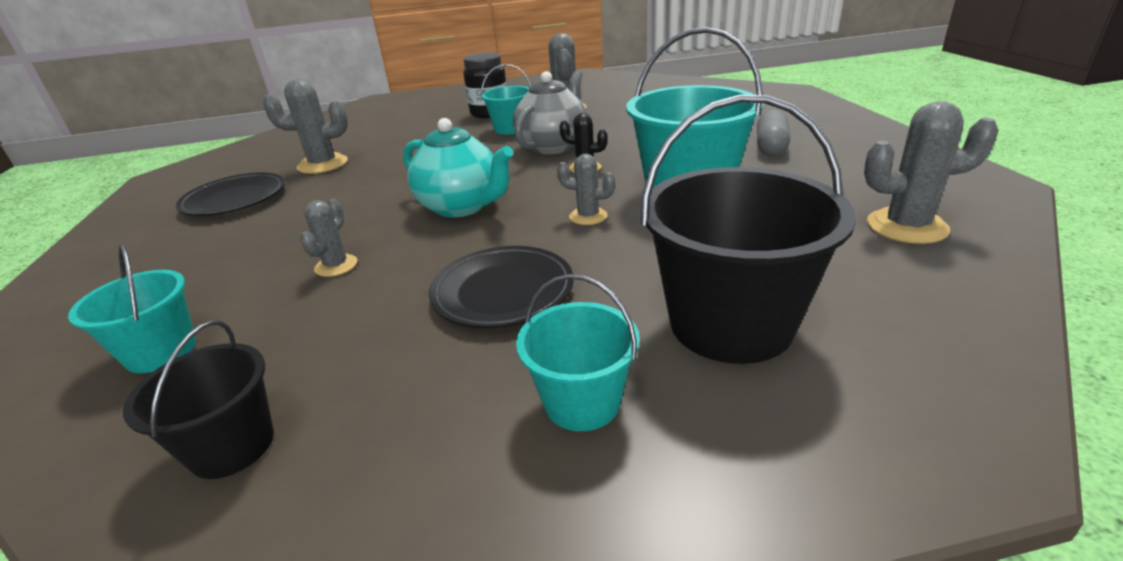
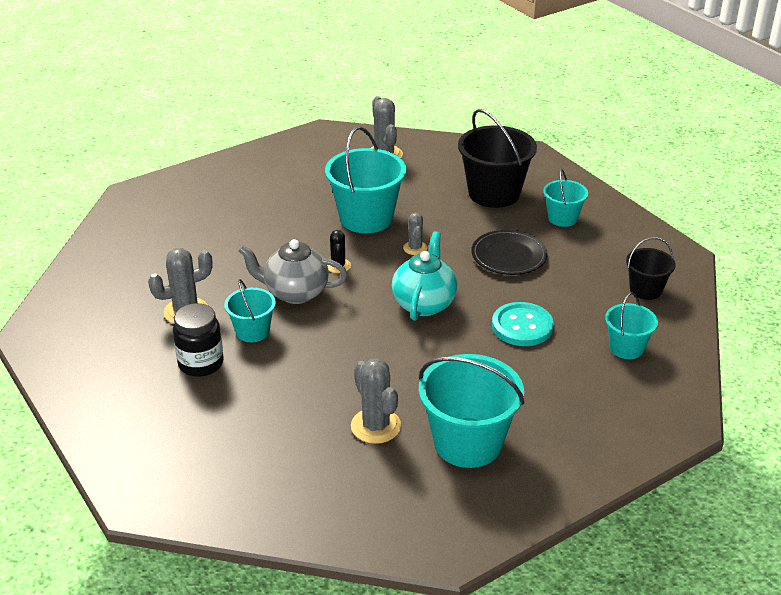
camera: 115 degrees left, 5 degrees up
(235, 199) = (468, 442): black plate -> turquoise bucket
(336, 266) = (522, 326): grey cactus -> turquoise button
(771, 146) = (277, 195): grey capsule -> none

